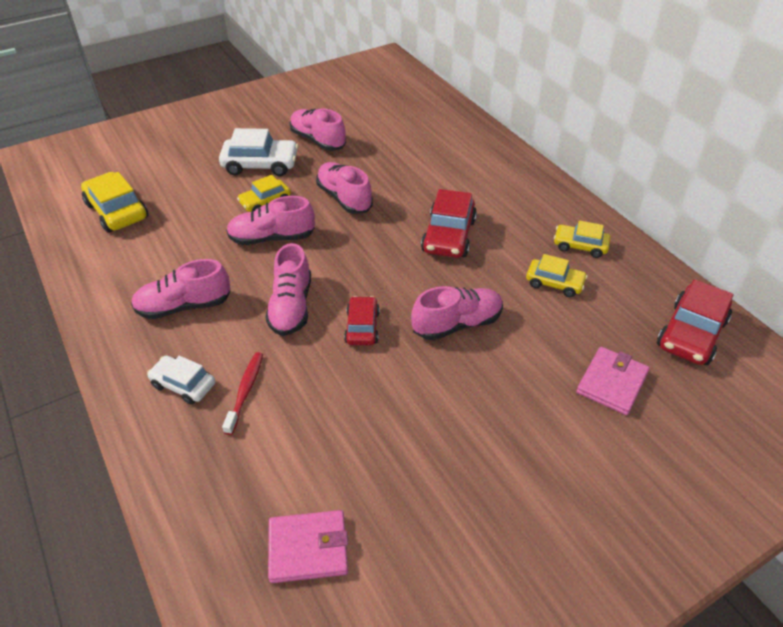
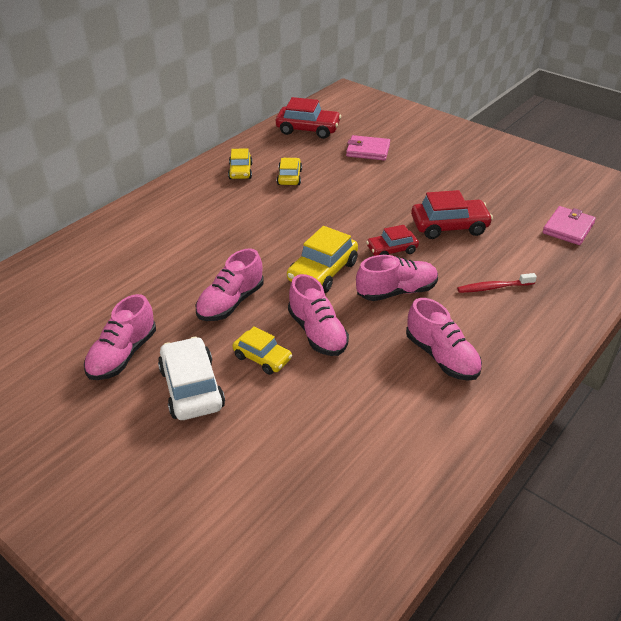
camera: 110 degrees left, 5 degrees down
(117, 211) = (340, 488): yellow car -> yellow car (322, 272)
(183, 385) = (515, 321): white car -> none
(308, 548) = (568, 228): pink wallet -> pink wallet turned 60 degrees clockwise
(448, 236) = (259, 230): red car -> red car (449, 226)
(457, 324) = (358, 210): pink shoe -> none

